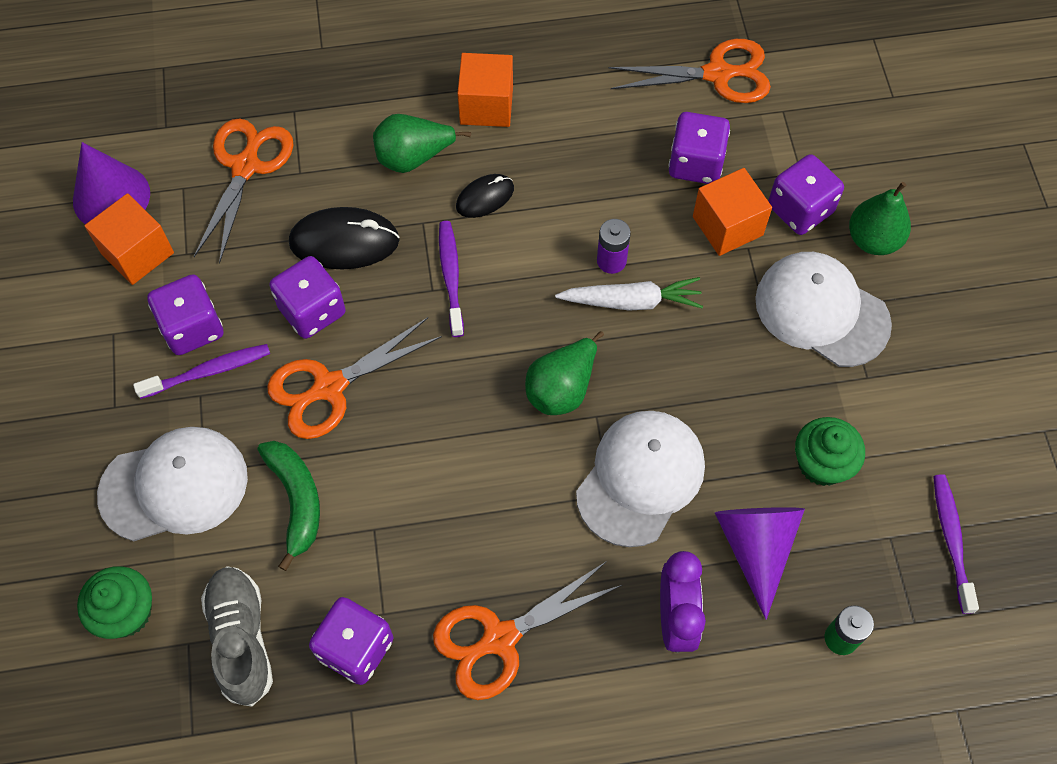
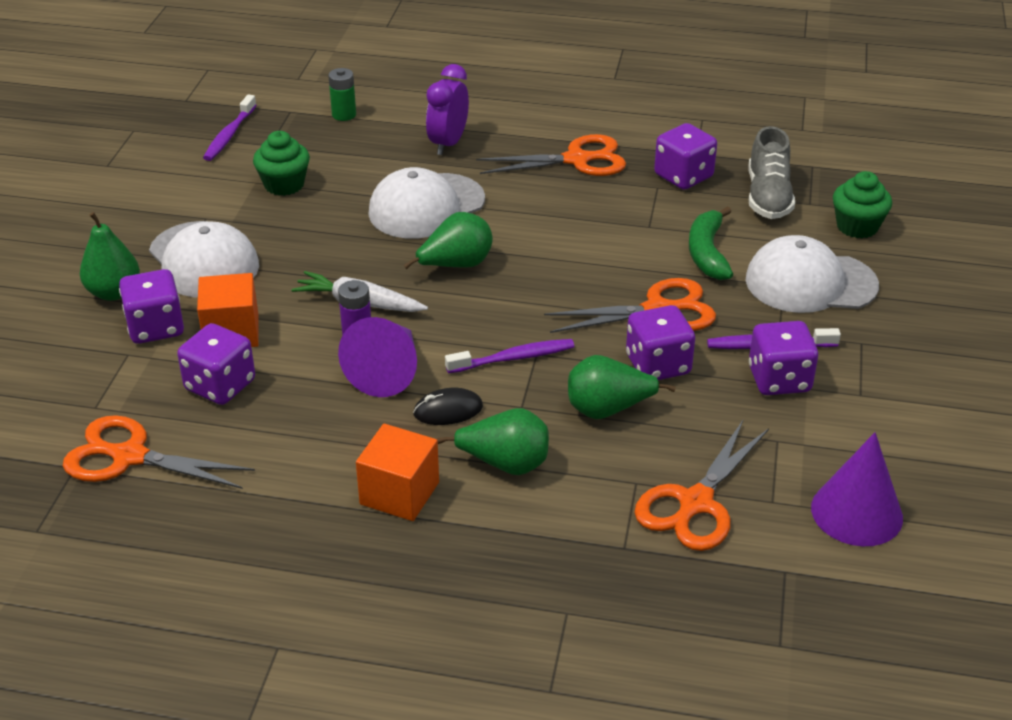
camera: 160 degrees left, 25 degrees down
(137, 253) = (830, 453): orange cube -> none
(344, 242) = (608, 410): black mouse -> green pear
(451, 276) = (514, 358): purple toothbrush -> purple toothbrush turned 120 degrees counterclockwise
(756, 547) = (367, 159): purple cone -> purple cone (387, 371)

